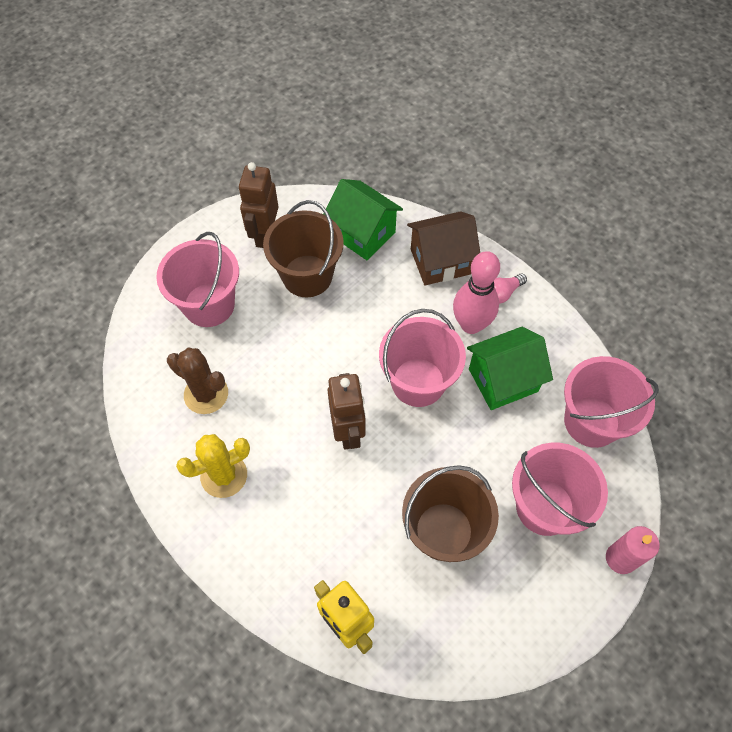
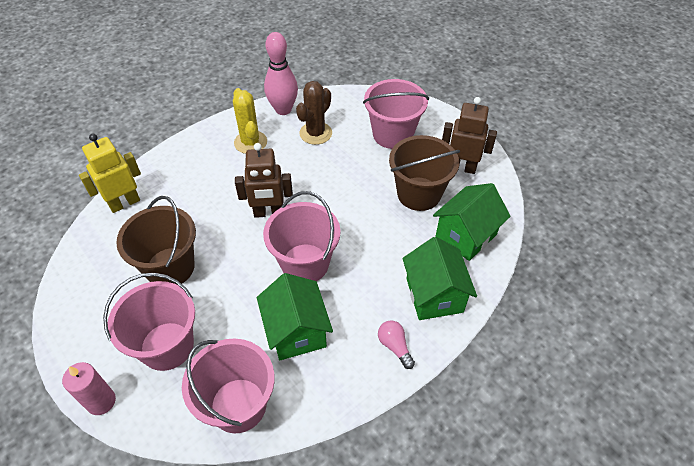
camera: 95 degrees right, 10 degrees down
(440, 261) = (434, 295): brown house -> green house
(471, 324) = (360, 312): pink bowling pin -> pink bowling pin (283, 109)

